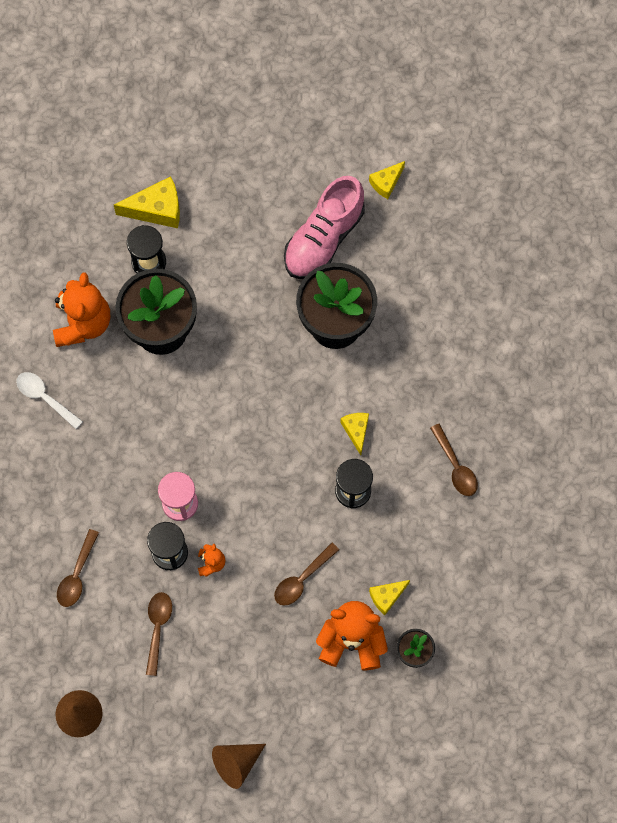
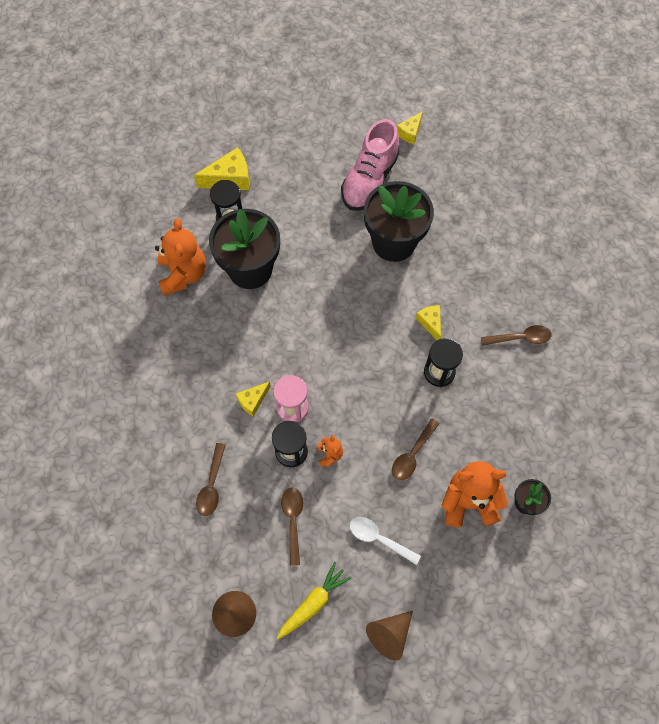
camera: 10 degrees left, 5 degrees down
(45, 398) = (160, 339): white spoon -> white spoon (379, 538)
(163, 717) = (313, 603): none -> yellow carrot
(386, 597) = (489, 457): yellow cheese -> yellow cheese (253, 401)
(455, 466) = (520, 338): brown spoon -> brown spoon turned 60 degrees counterclockwise

